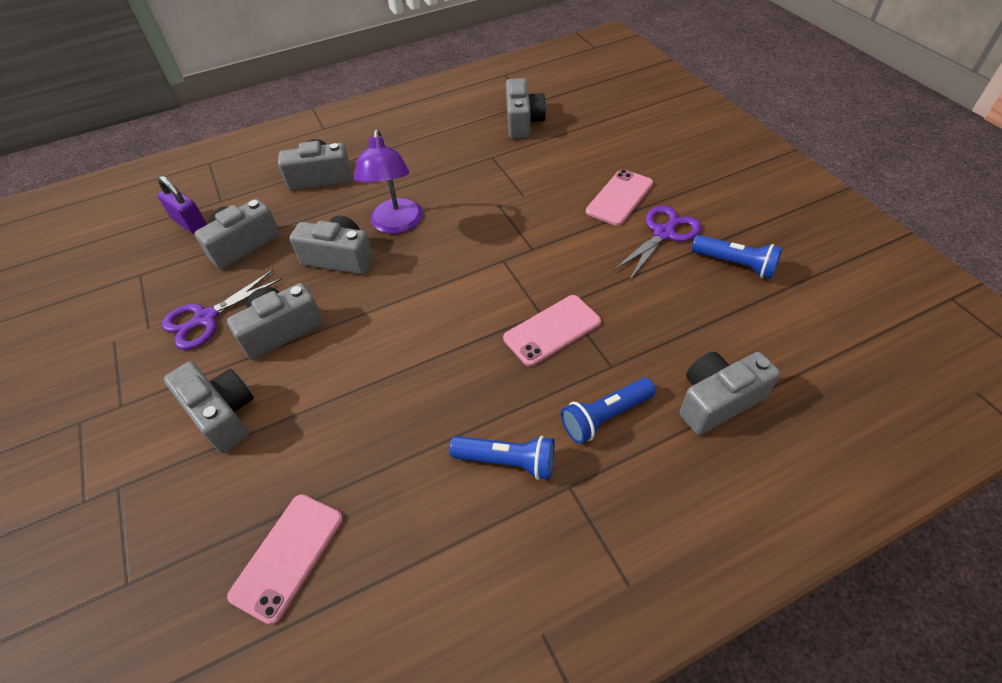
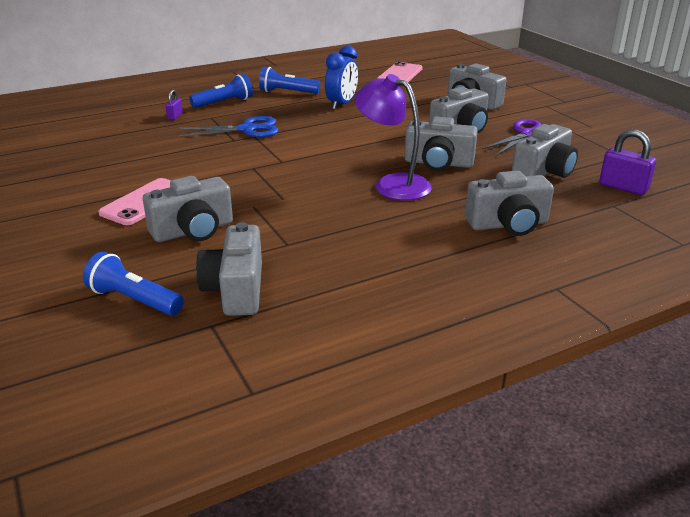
camera: 175 degrees right, 20 degrees down
(396, 224) = (392, 184): purple lamp -> purple lamp turned 45 degrees counterclockwise
(421, 410) = (341, 104): none -> blue clock
(552, 330) = (248, 129): pink phone -> blue scissors
(664, 233) = (120, 176): purple scissors -> none
(664, 368) = (175, 116): none -> purple padlock
(717, 401) = (150, 107): grey camera -> grey camera (193, 231)
(735, 264) = (74, 157): blue flashlight -> blue flashlight (134, 300)

